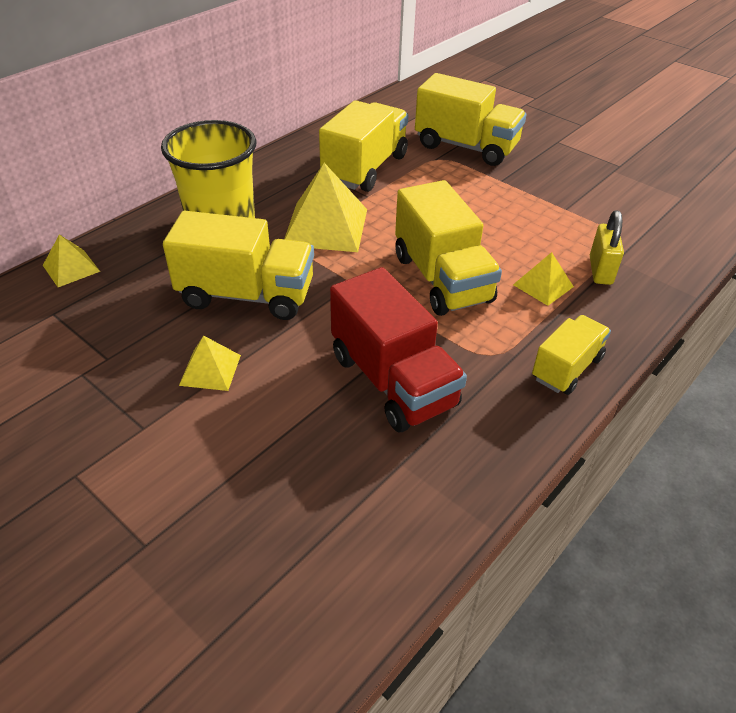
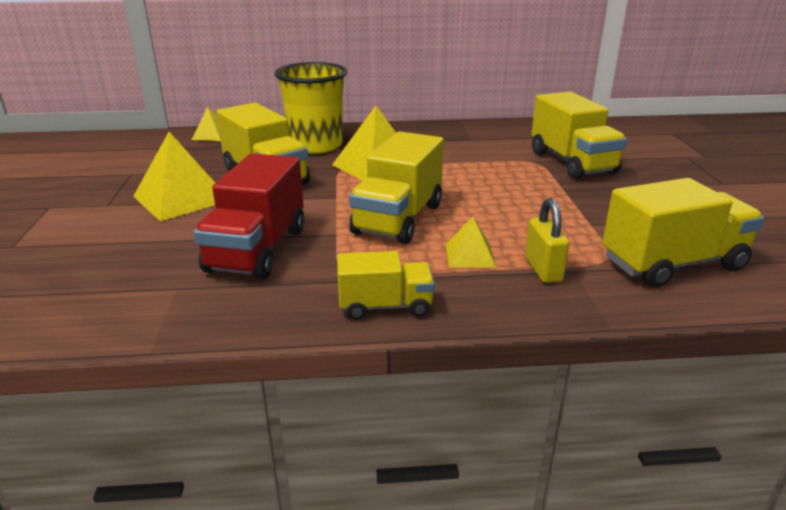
camera: 45 degrees right, 15 degrees down
(210, 370) = (181, 198): yellow pyramid -> yellow pyramid, size x1.88
(365, 168) = (464, 149): yellow truck -> yellow truck (672, 264)
(600, 270) = (543, 269): yellow padlock -> yellow padlock turned 60 degrees counterclockwise

